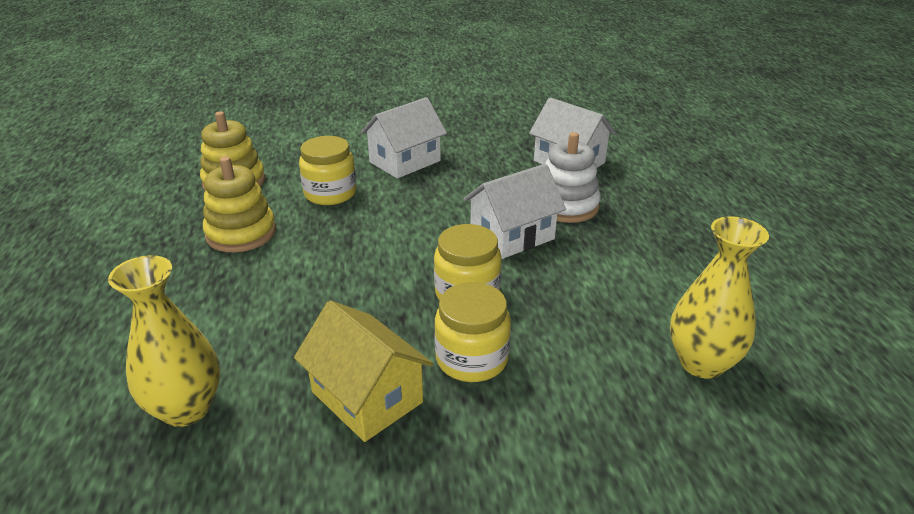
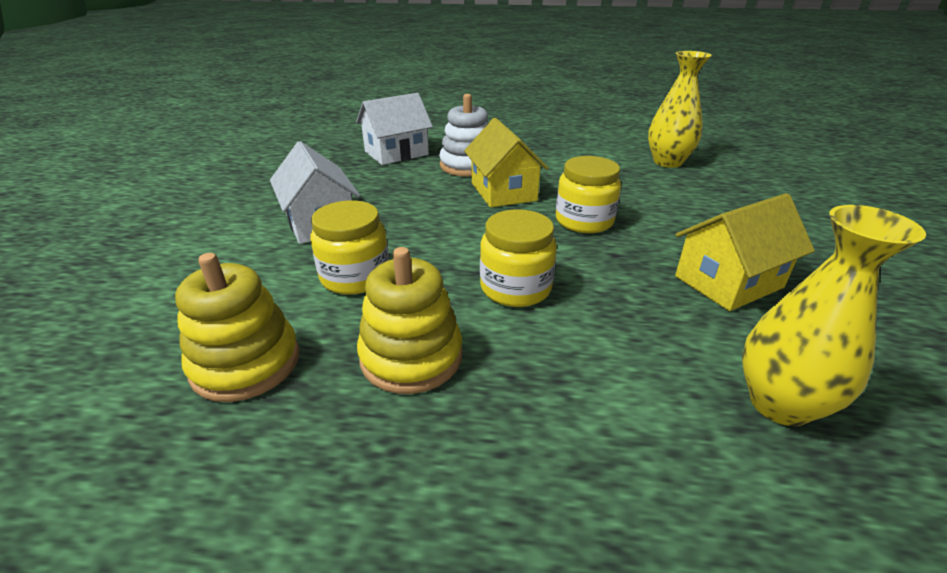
camera: 75 degrees left, 0 degrees up
(472, 359) = (671, 230): yellow jar -> yellow jar (515, 288)
(512, 236) = (503, 191): white house -> yellow house

